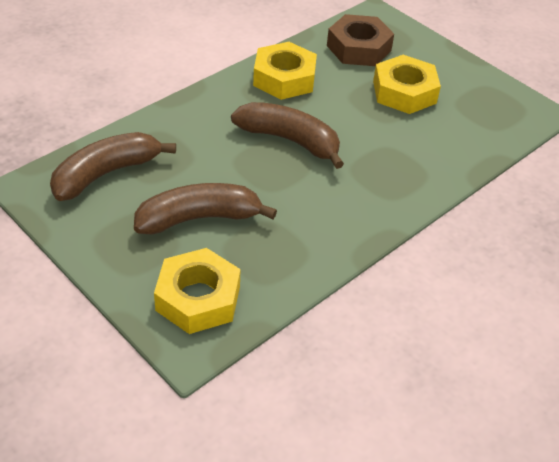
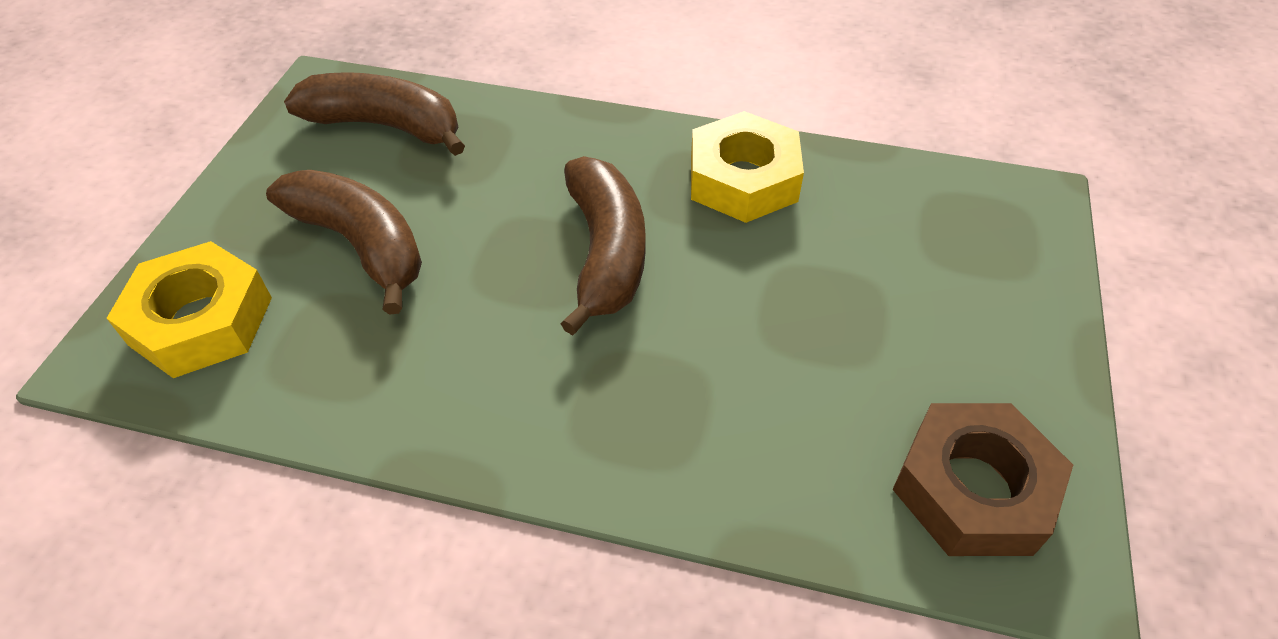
camera: 60 degrees right, 5 degrees up
(359, 48) = (918, 221): brown nut -> brown nut (972, 489)
(404, 92) = (872, 330): yellow nut -> none

